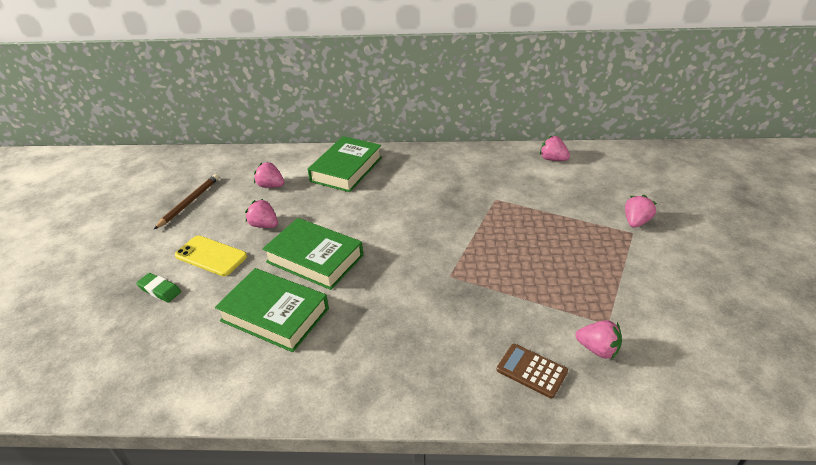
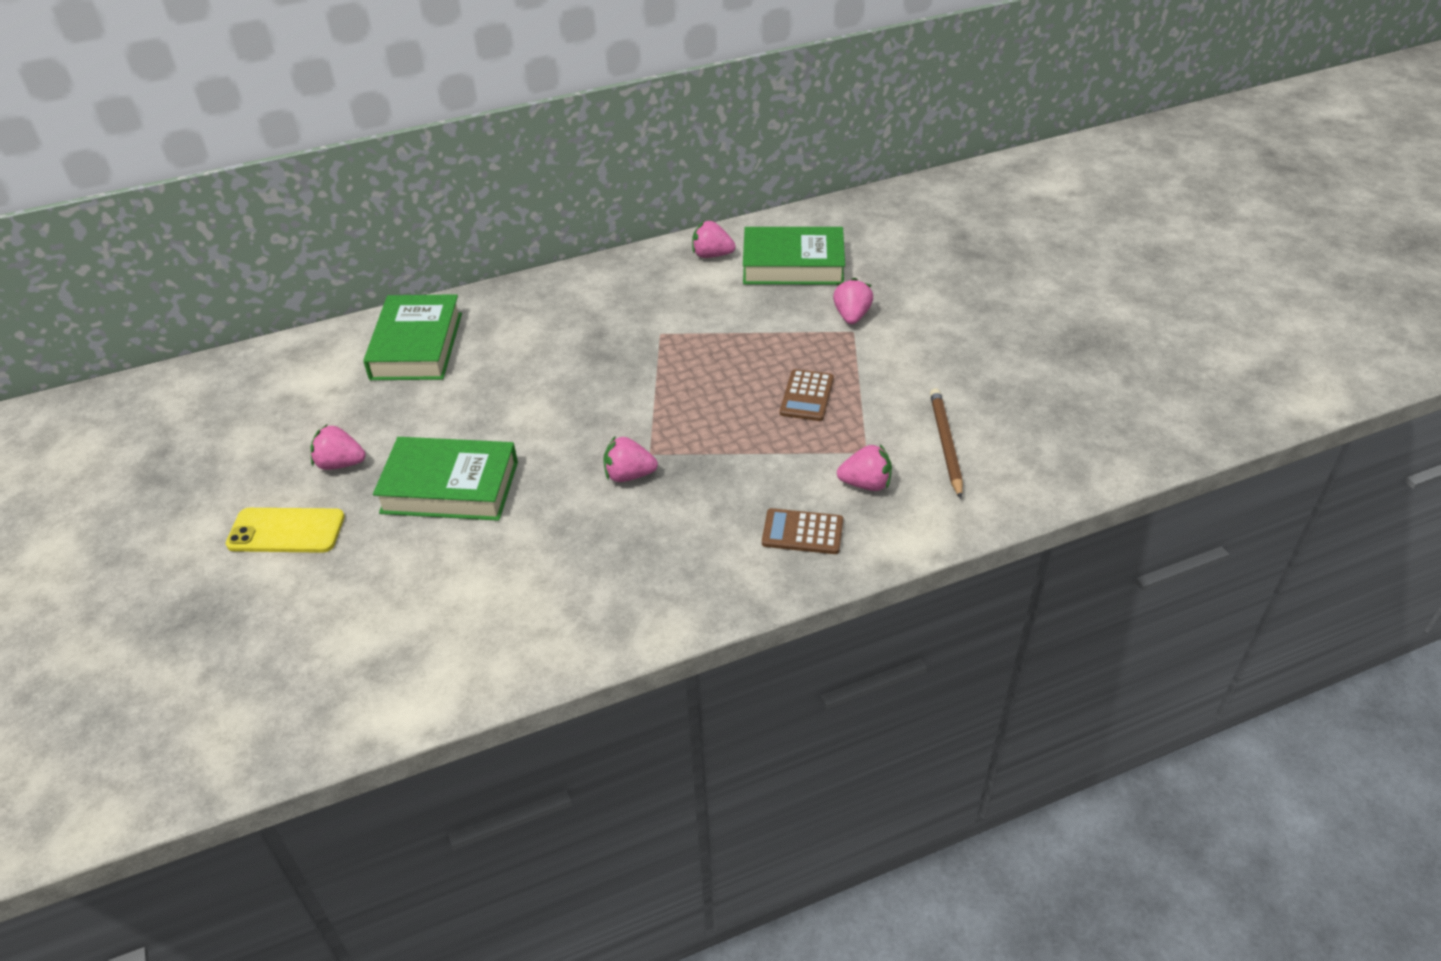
camera: 25 degrees left, 5 degrees up
(160, 290) = (239, 601): green eraser -> none
(189, 202) = (188, 465): brown pencil -> brown pencil (945, 444)
(271, 186) = (310, 403): pink strawberry -> pink strawberry (629, 475)
(274, 315) = (440, 576): green book -> green book (793, 265)
(579, 268) = (807, 396): none -> brown calculator

